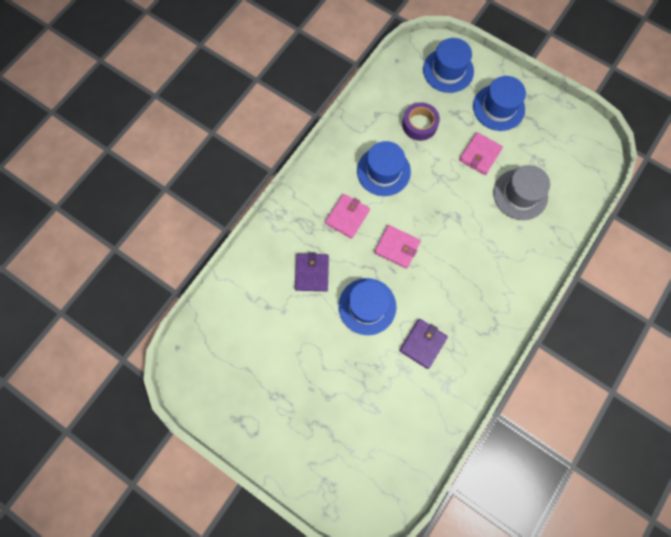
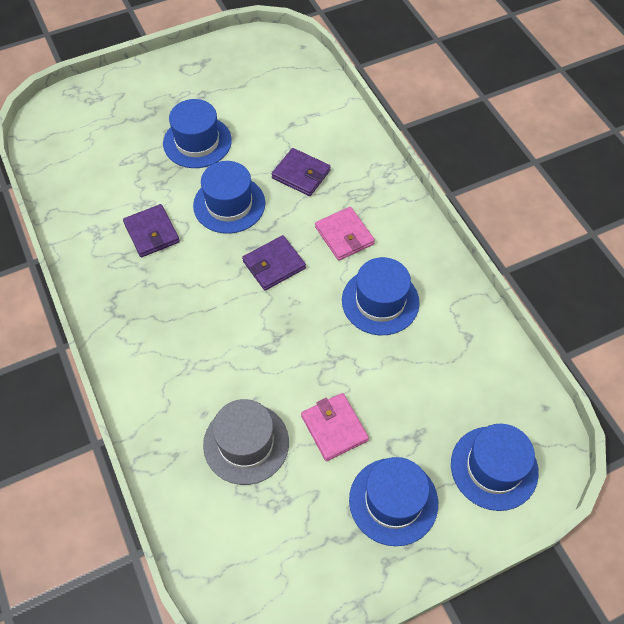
camera: 120 degrees right, 15 degrees down
(325, 366) = (197, 142): none -> blue hat
(397, 247) = (274, 265): pink wallet -> purple wallet
(419, 124) = (424, 379): purple tape -> none

